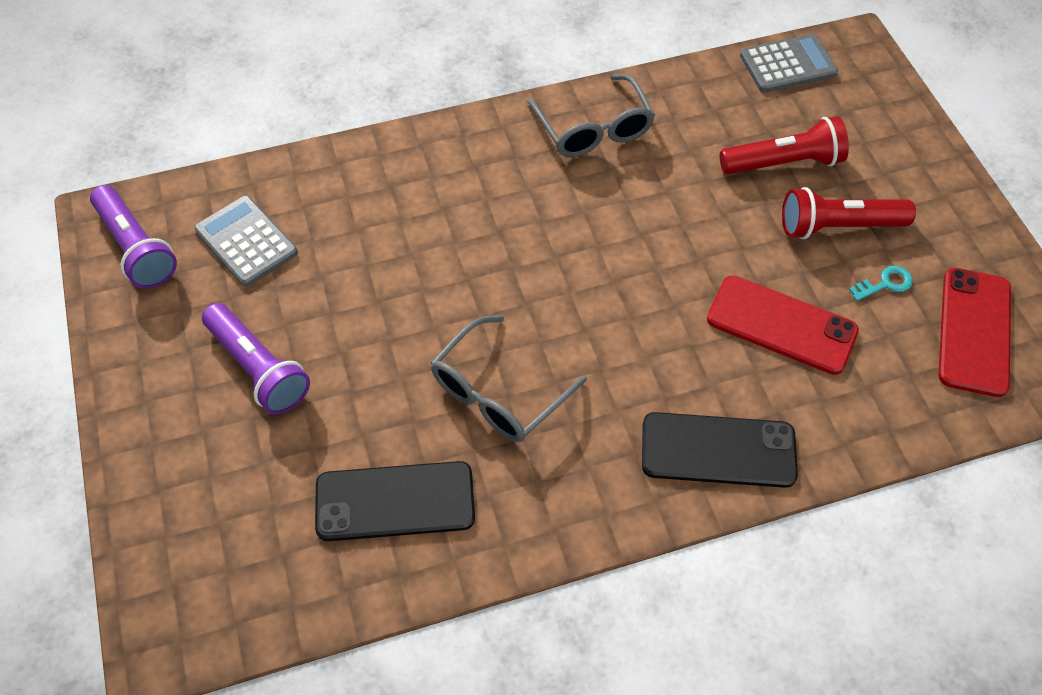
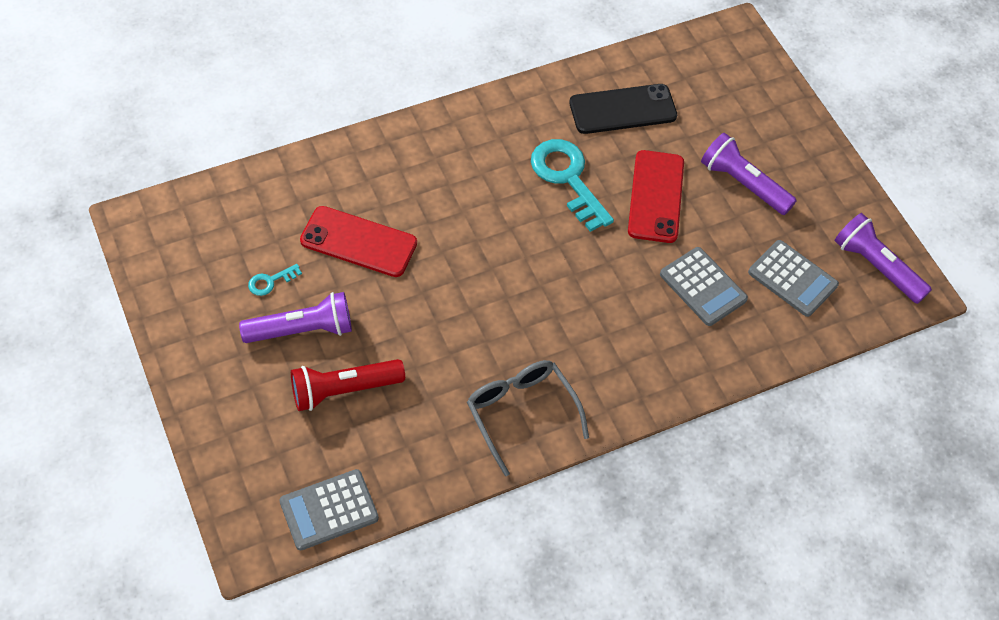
camera: 170 degrees right, 0 degrees up
(359, 240) = (703, 287): none -> grey calculator
(498, 393) = (568, 179): grey glasses -> turquoise key
(718, 450) = (410, 152): black phone -> none
(838, 226) = (302, 330): red flashlight -> purple flashlight
(974, 331) = (207, 248): red phone -> red phone (655, 196)

